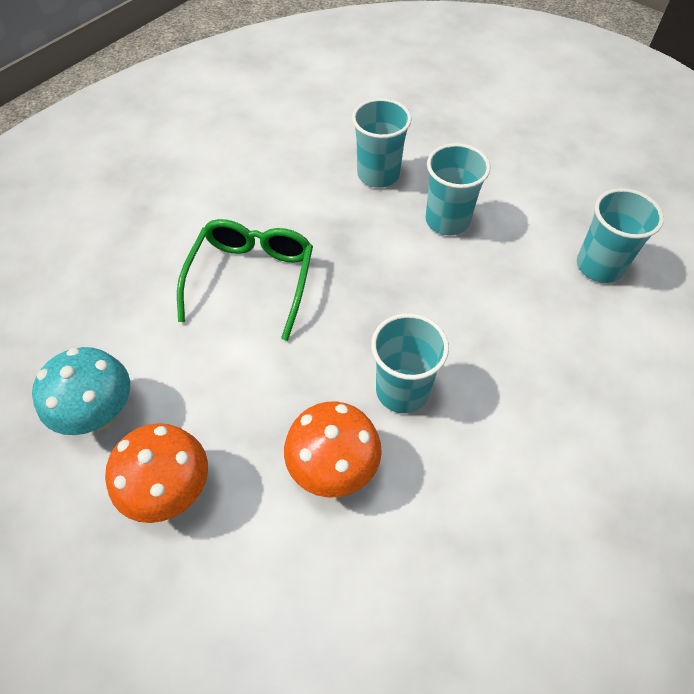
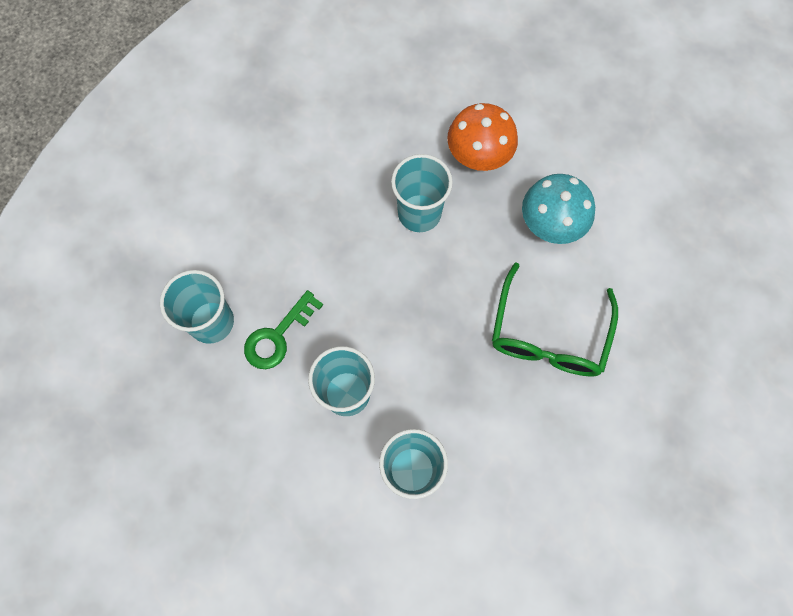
camera: 175 degrees left, 15 degrees up
(100, 414) = (661, 213): turquoise mushroom -> turquoise mushroom (550, 226)
(171, 491) = (596, 152): orange mushroom -> none
(528, 259) = (278, 336): none -> green key

